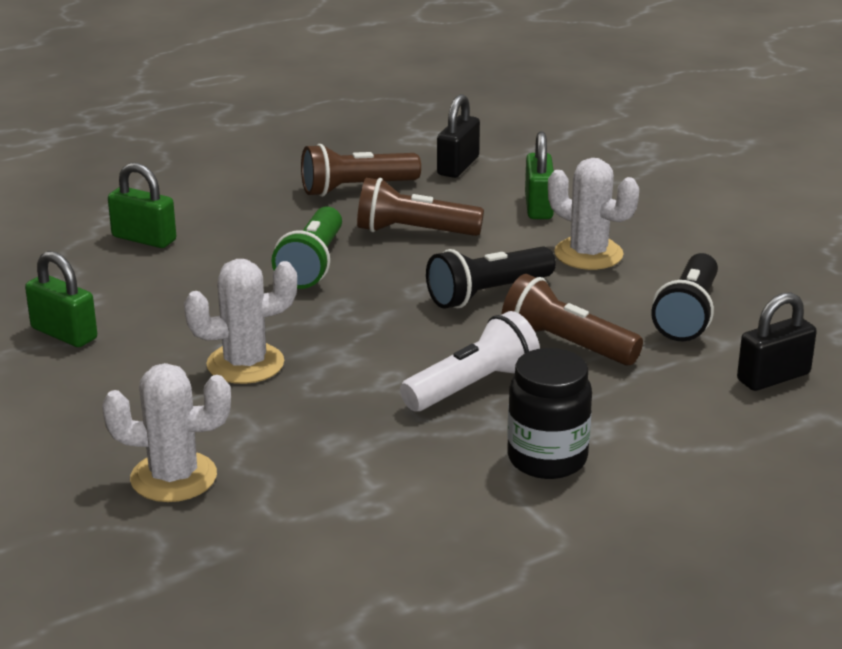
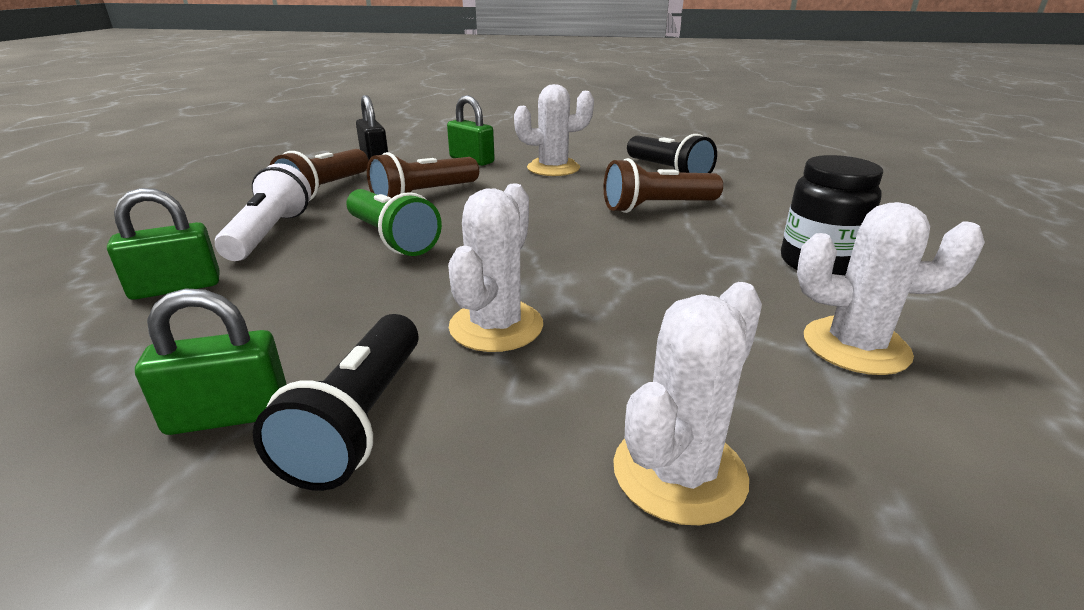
camera: 50 degrees left, 0 degrees up
(402, 505) = (855, 346): none -> white cactus
(472, 386) = (676, 251): white flashlight -> white flashlight (270, 234)
(487, 294) = (551, 204): black flashlight -> black flashlight (360, 420)
(773, 377) = (769, 178): black padlock -> none

